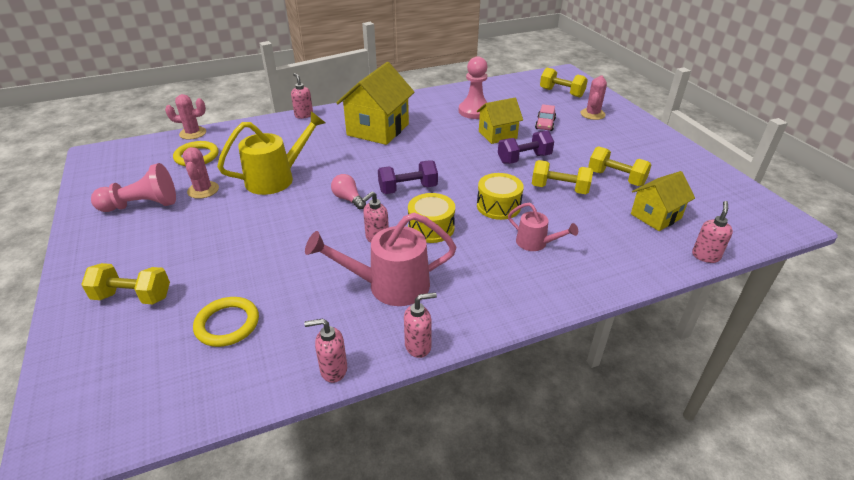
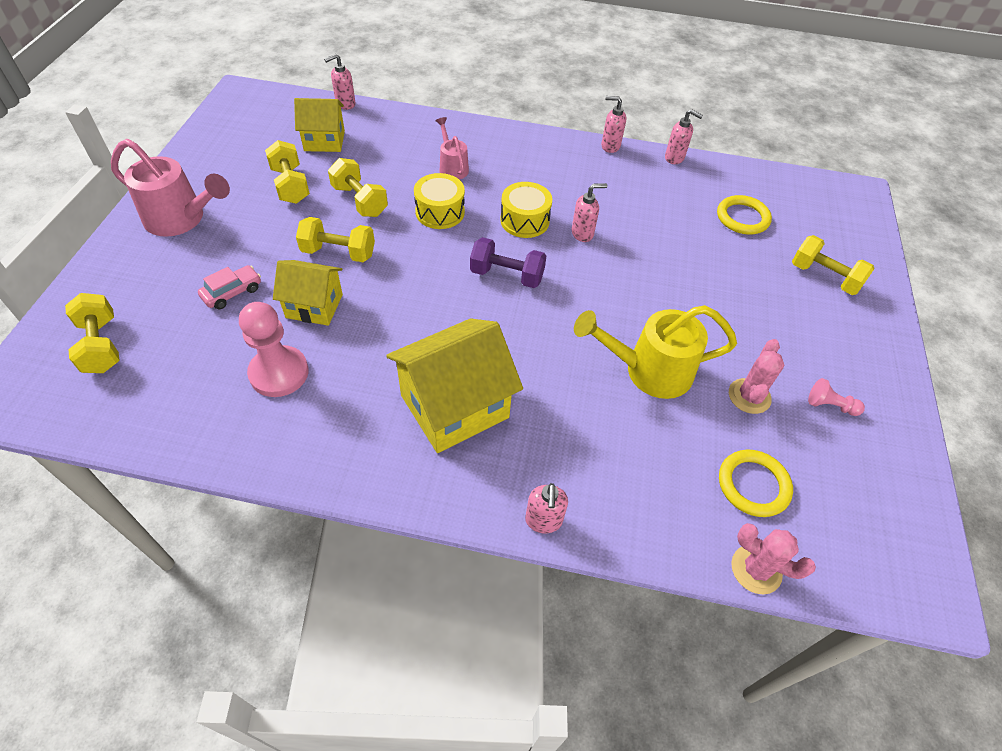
camera: 150 degrees left, 15 degrees up
(142, 205) = (830, 405): pink pawn -> pink pawn, size x0.50
(348, 199) = (580, 293): pink light bulb -> none
(389, 285) = (601, 190): pink watering can -> pink watering can (181, 219)
(524, 159) = (338, 253): purple dumbbell -> yellow dumbbell
(592, 114) = (148, 278): pink cactus -> none

